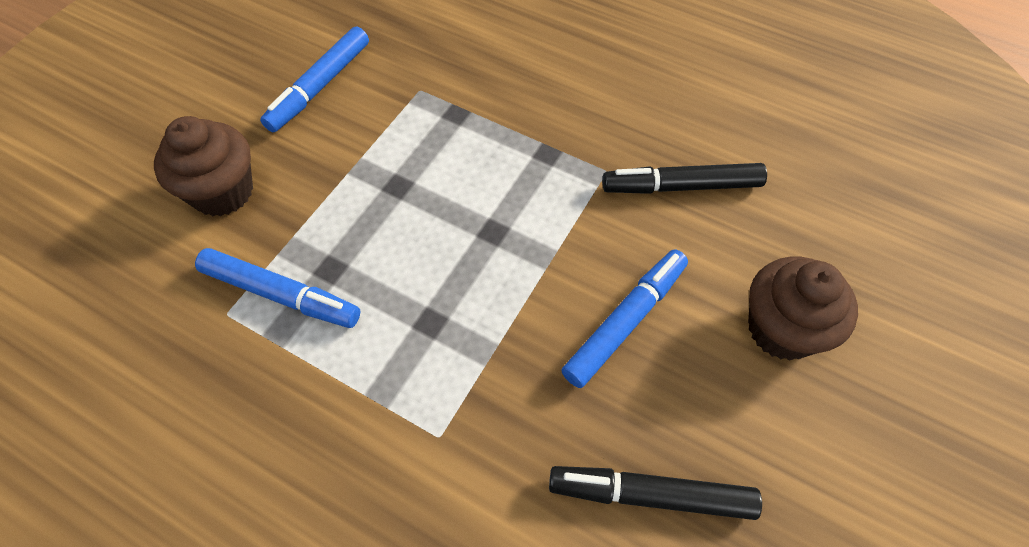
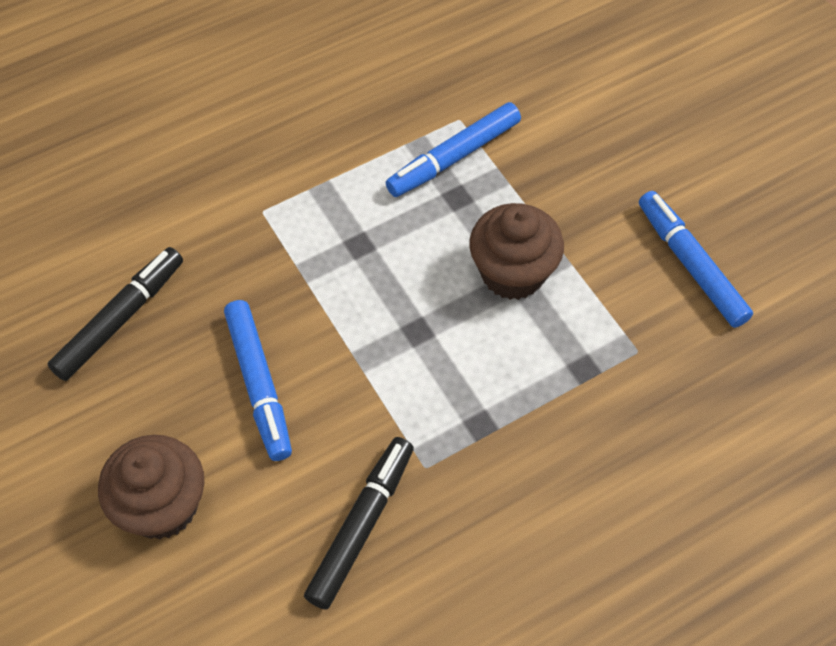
camera: 120 degrees right, 0 degrees up
(222, 192) = (591, 150): brown cupcake -> brown cupcake (512, 273)

